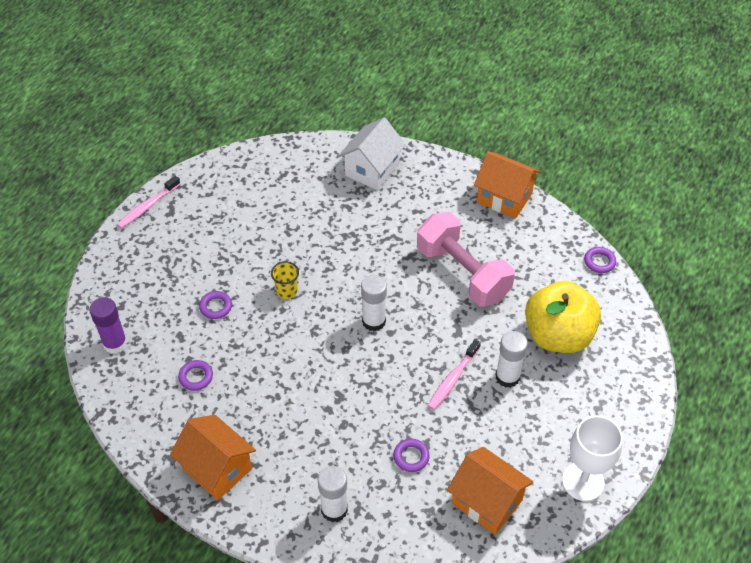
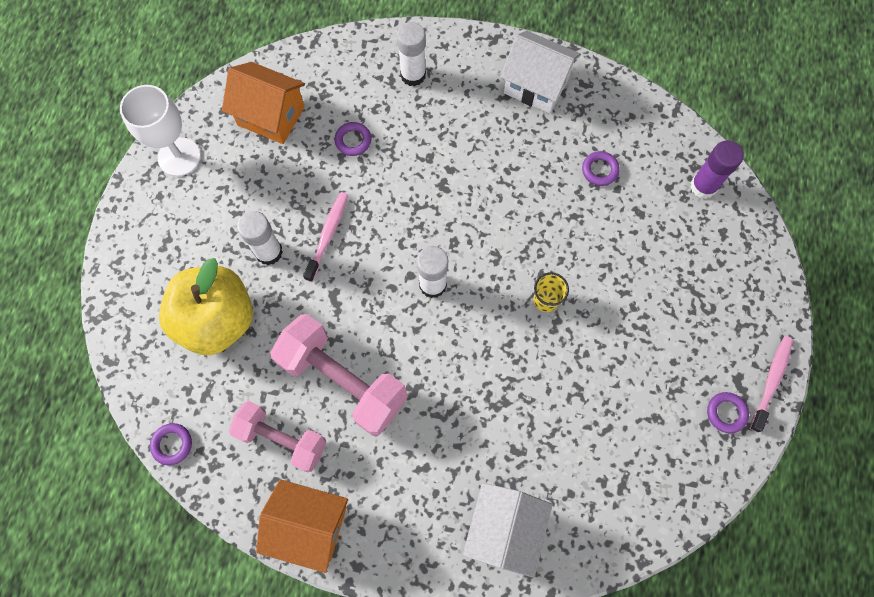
camera: 165 degrees right, 20 degrees up
(216, 307) = (617, 258): purple ring -> purple ring (726, 413)
(217, 468) = (536, 85): orange house -> white house
(516, 248) = (282, 439): none -> pink dumbbell

